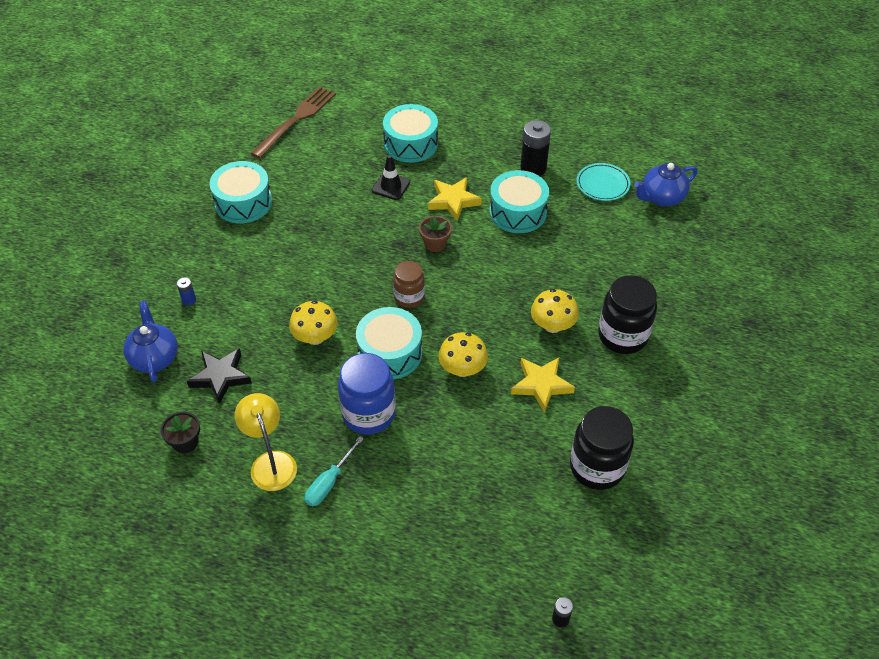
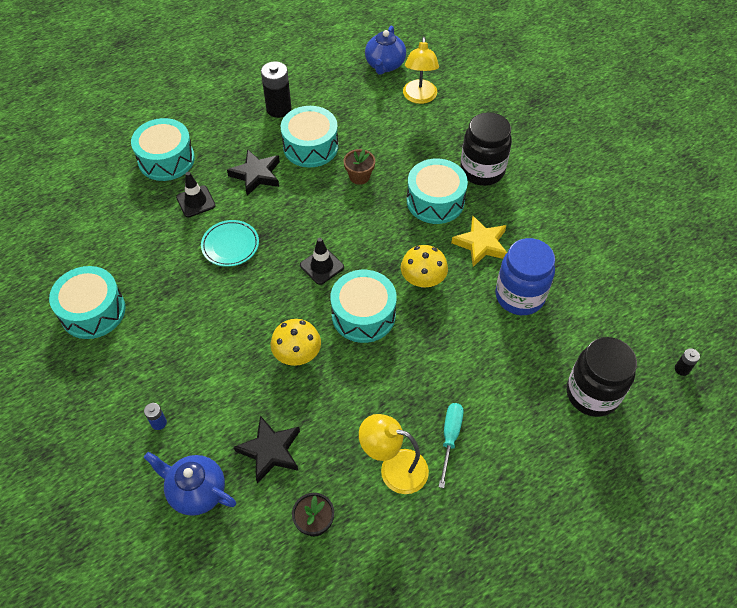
camera: 50 degrees left, 5 degrees up
(296, 119) = (43, 212): brown fork -> none
(329, 482) = (450, 438): turquoise screwdriver -> turquoise screwdriver turned 150 degrees counterclockwise
(369, 414) = (408, 368): blue jar -> blue jar (519, 296)
(409, 297) = (322, 266): brown jar -> black traffic cone
(435, 244) = (286, 214): brown flower pot -> brown flower pot (359, 176)
(453, 201) = (256, 175): yellow star -> black star
(552, 325) = (435, 201): yellow mushroom -> turquoise drum
(597, 467) = (578, 262): black jar -> black jar (592, 394)
(602, 184) = (338, 85): turquoise plate -> turquoise plate (230, 245)
(654, 242) = (419, 97): none -> yellow lamp

